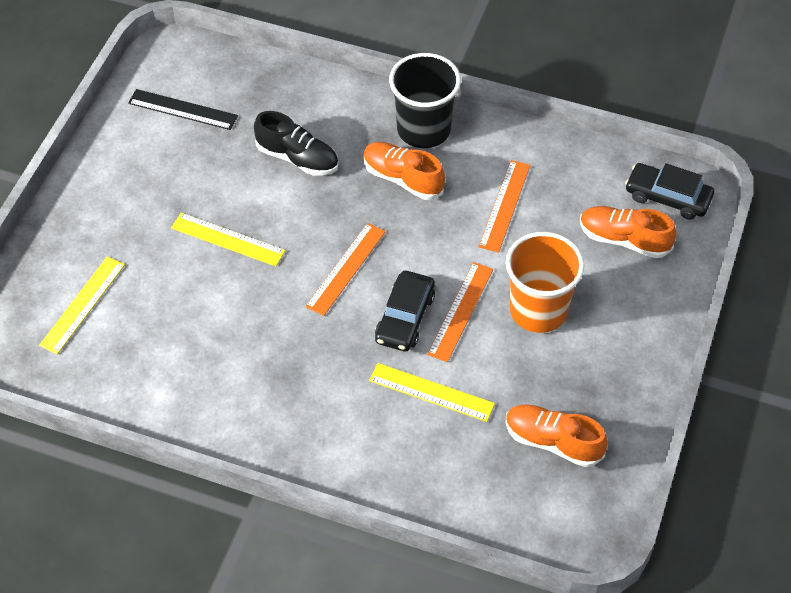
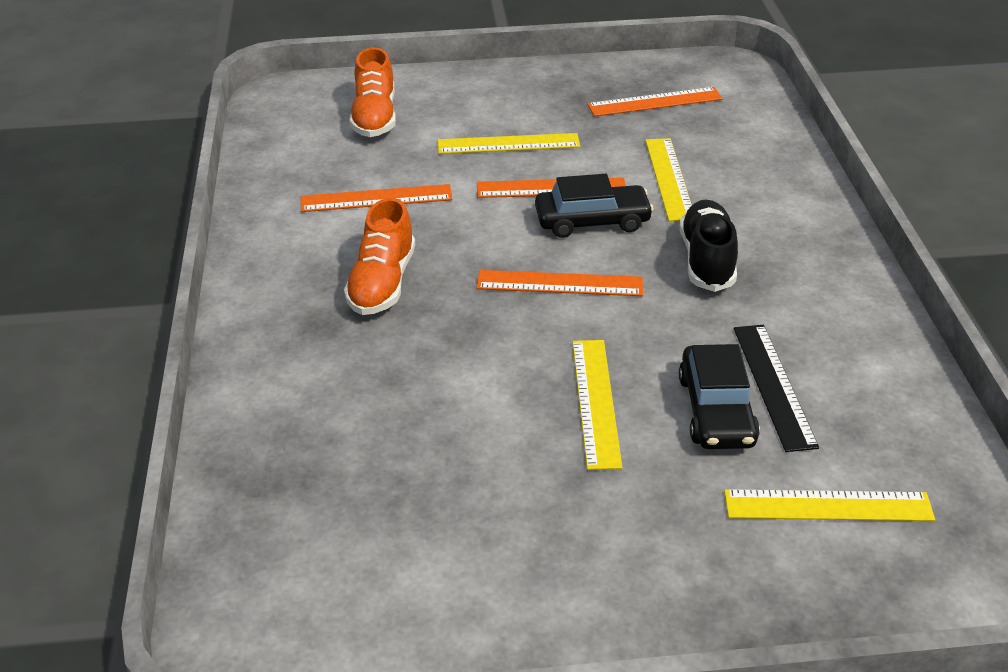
camera: 115 degrees left, 15 degrees down
(183, 109) = (375, 561): black ruler -> black ruler (773, 385)
(297, 158) = (403, 388): black shoe -> black shoe (707, 260)
(423, 130) = (284, 291): black cup -> none
(538, 310) = (508, 144): orange cup -> yellow ruler
(553, 442) = (655, 102): orange shoe -> orange ruler
(668, 197) = (297, 106): black car -> black car (716, 410)

